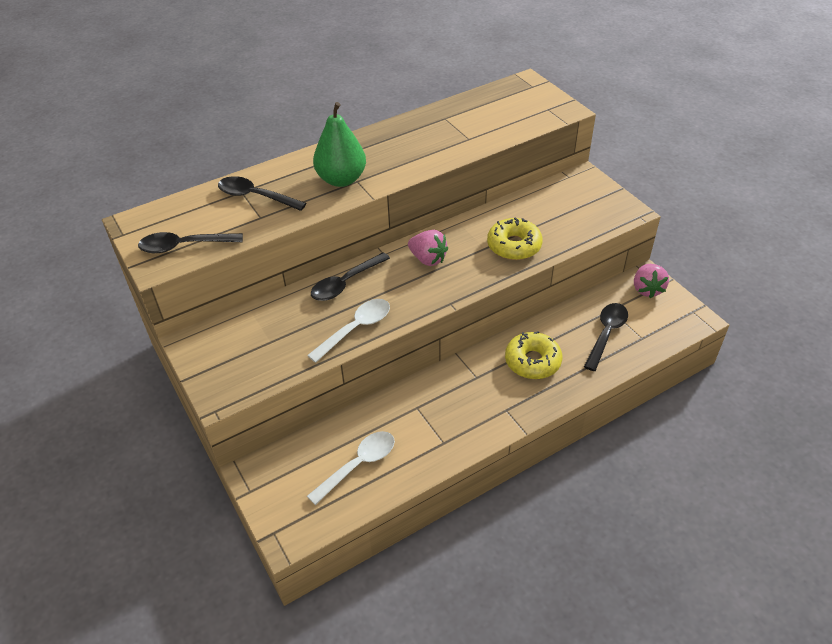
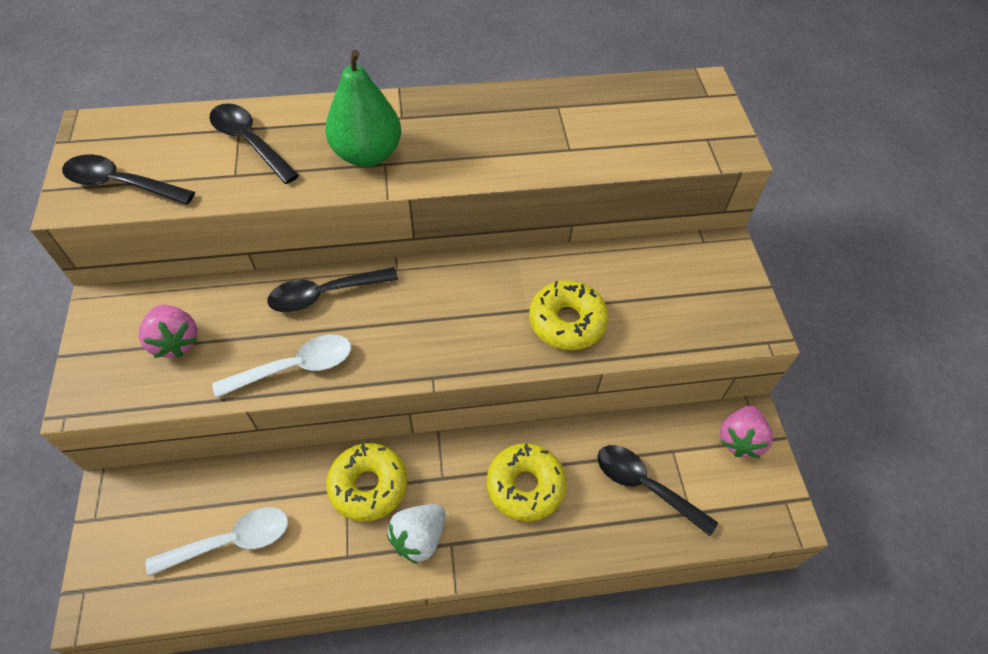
camera: 20 degrees right, 10 degrees up
(428, 259) = (445, 298): pink strawberry -> pink strawberry (175, 341)
(430, 399) = (368, 486): none -> yellow donut
(483, 414) = (419, 538): none -> white strawberry
(606, 334) = (645, 486): black spoon -> black spoon turned 105 degrees counterclockwise

